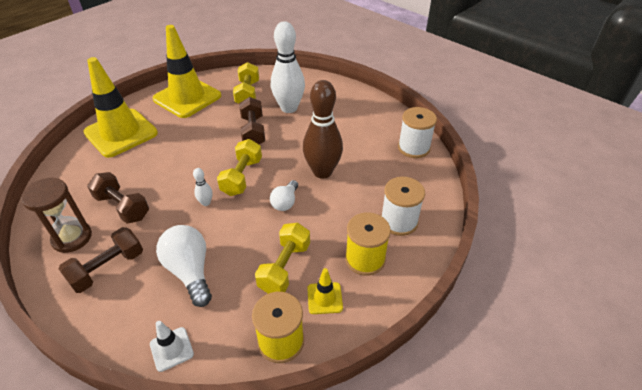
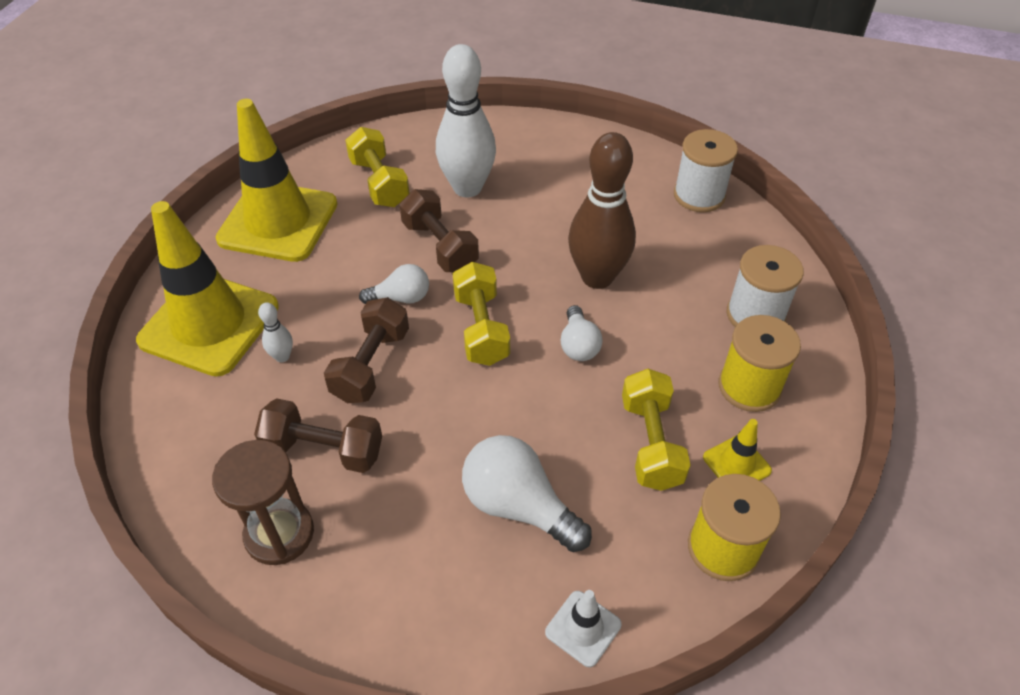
camera: 25 degrees left, 5 degrees up
(108, 268) = (384, 556): brown dumbbell -> brown dumbbell (371, 365)
(206, 203) = (457, 391): white bowling pin -> white bowling pin (282, 356)
(215, 149) = (401, 298): none -> white light bulb

